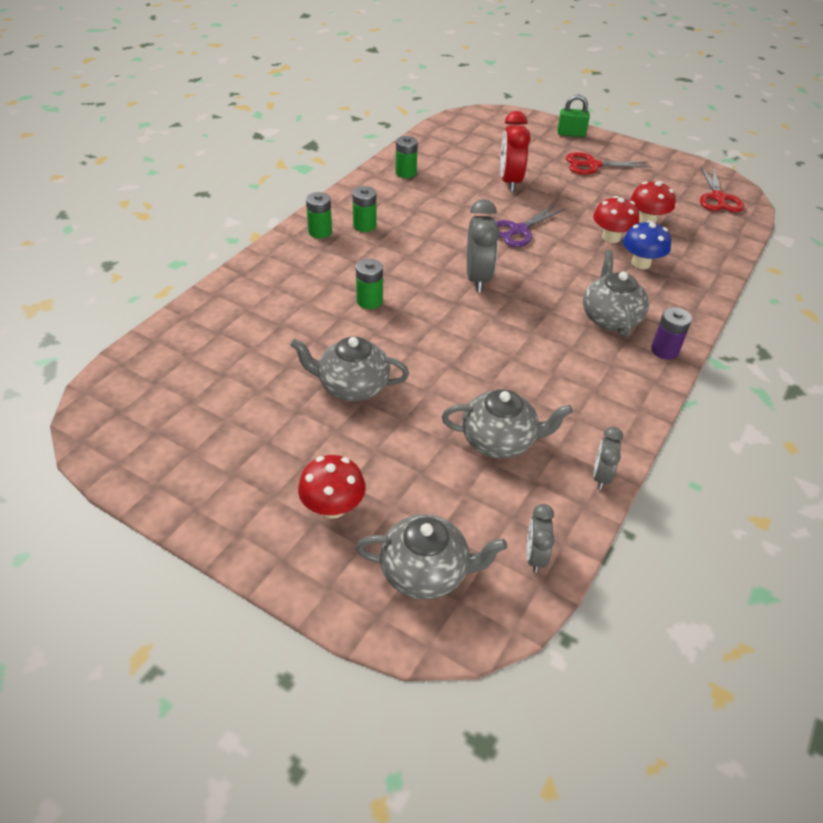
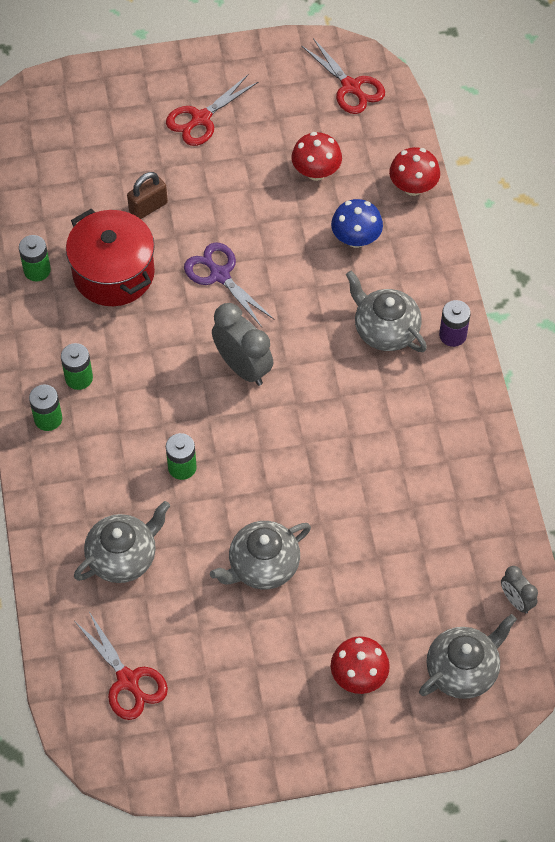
camera: 40 degrees left, 15 degrees up
(172, 385) = (128, 680): none -> red scissors
(450, 196) = (113, 273): none -> red pot
(499, 440) = (413, 526): grey teapot -> grey teapot (123, 557)
(510, 182) = (148, 207): red clock -> brown padlock
(518, 230) = (219, 275): purple scissors -> purple scissors turned 135 degrees clockwise
(571, 134) = (136, 78): green padlock -> none
(601, 476) = (504, 500): grey clock -> none
(611, 237) = (305, 221): red mushroom -> red mushroom (413, 187)

